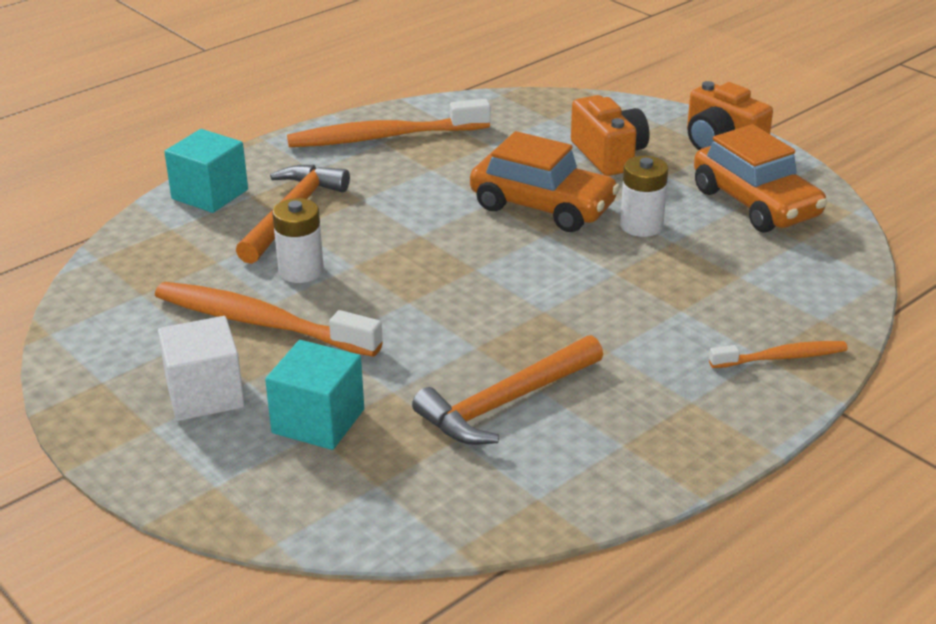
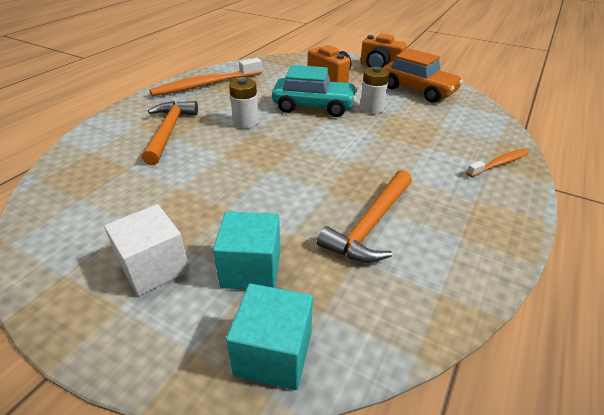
camera: 20 degrees left, 5 degrees up
(210, 194) = (110, 128): turquoise cube -> turquoise cube (273, 353)
(260, 322) = (176, 203): orange toothbrush -> none
(301, 271) = (190, 164): white battery -> white battery (246, 122)
(542, 207) = (314, 106): orange car -> turquoise car

